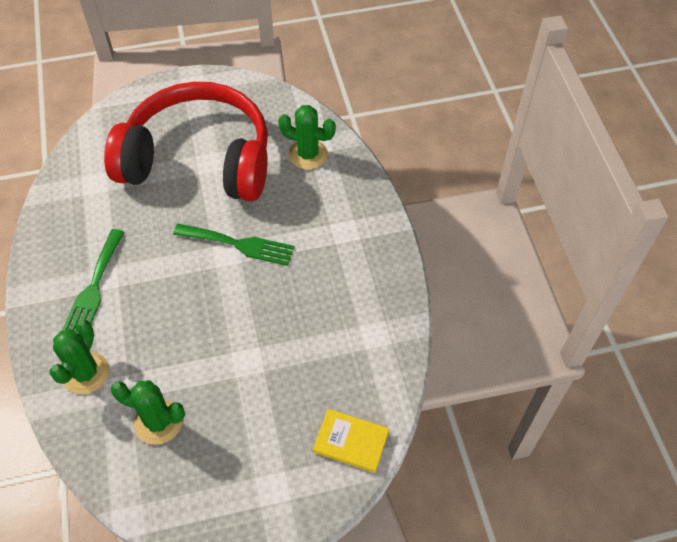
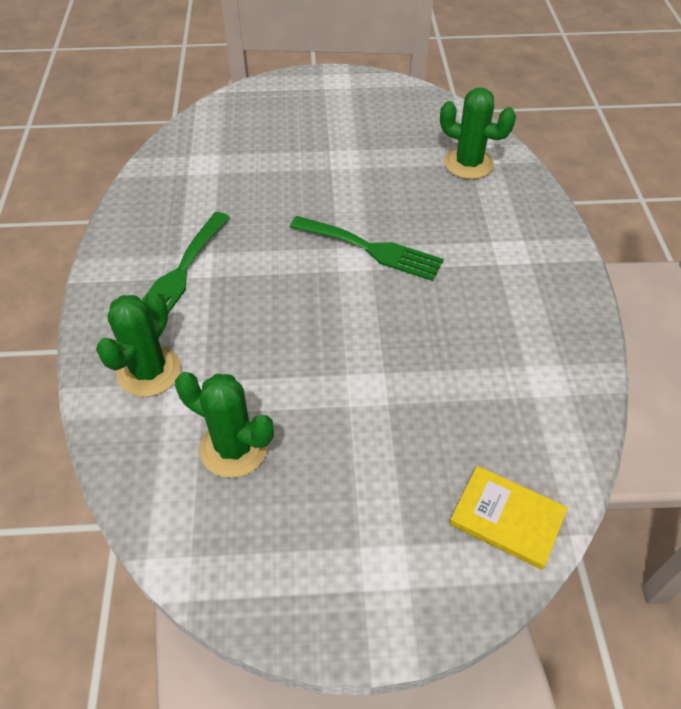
camera: 10 degrees right, 5 degrees down
(199, 160) = (333, 154): red headphones -> none

